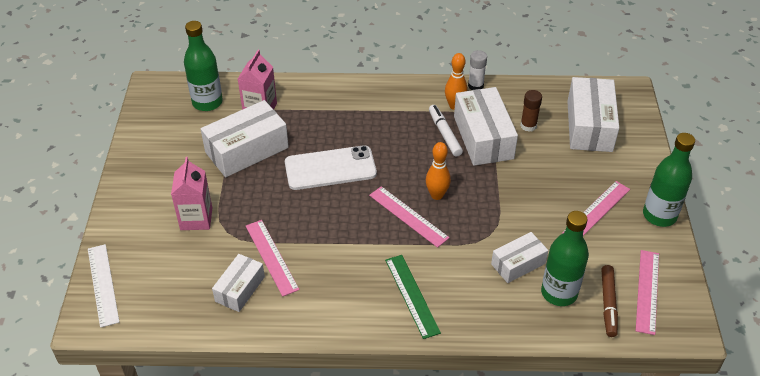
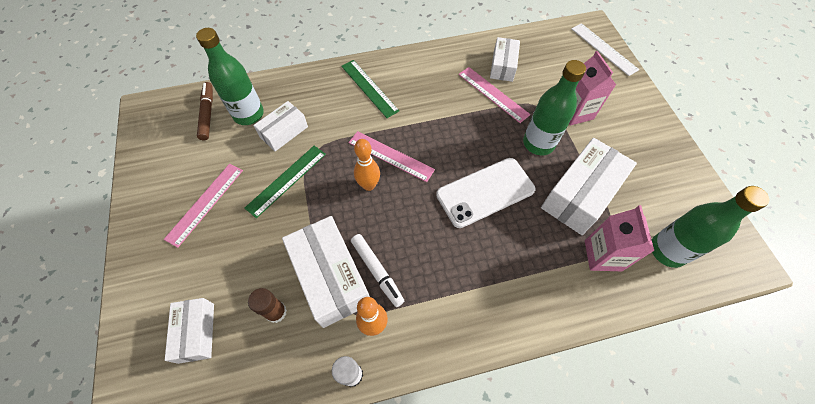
camera: 165 degrees right, 15 degrees up
(517, 215) = (286, 180): none -> green ruler
(589, 126) = (196, 332): white box -> white box, size x0.59
(647, 291) = (171, 131): pink ruler -> none
(659, 215) = (139, 213): green bottle -> green bottle (538, 143)

